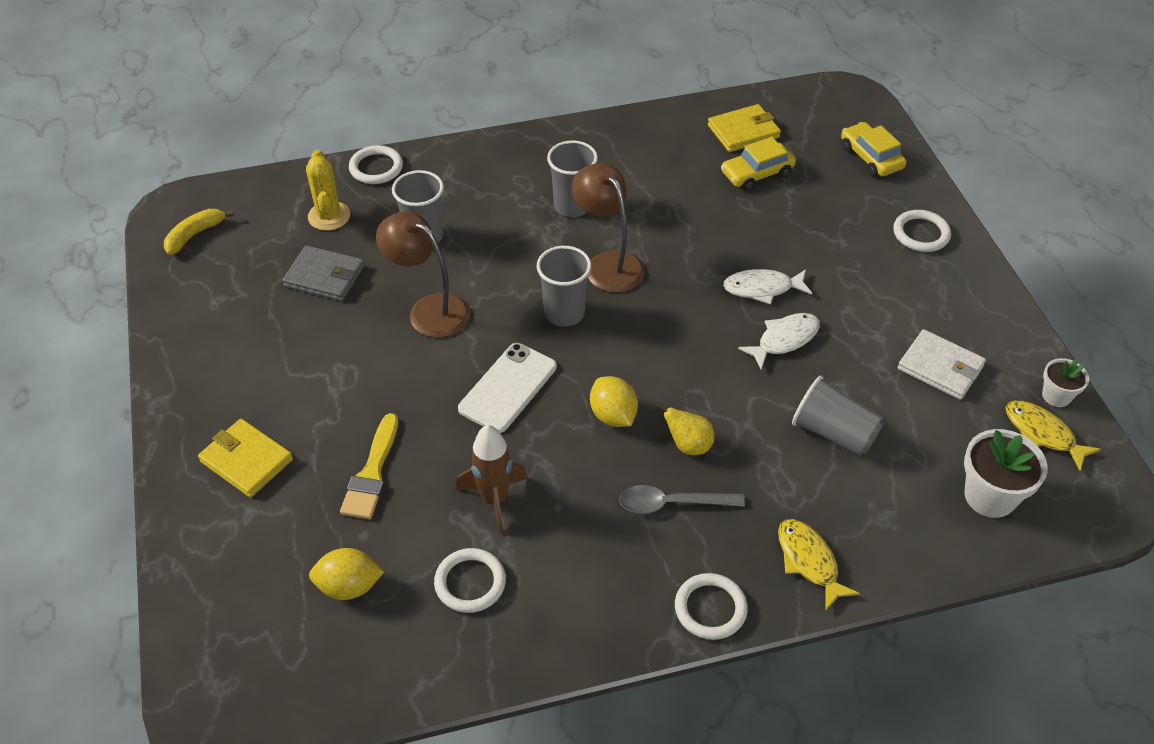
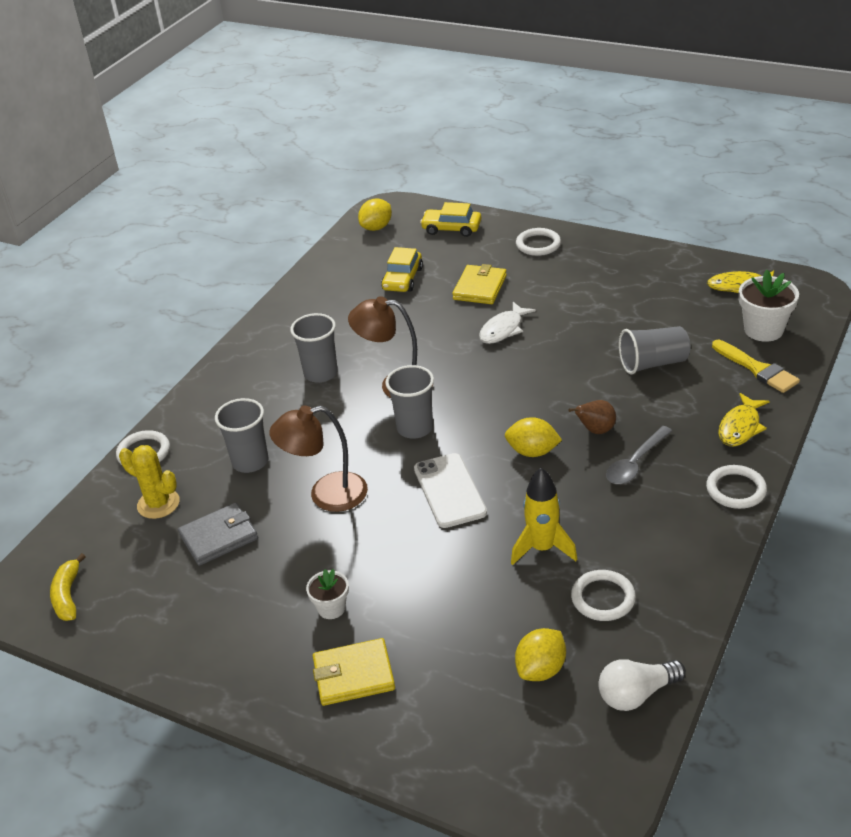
camera: 45 degrees left, 10 degrees down
(372, 473) = (447, 604): yellow brush -> yellow brush (757, 369)
(374, 677) = (636, 694): none -> white light bulb
(494, 499) = (542, 548): brown rocket -> yellow rocket
(688, 445) = (595, 430): yellow pear -> brown pear
(743, 131) = (358, 264): yellow wallet -> yellow wallet (480, 287)
(784, 340) = (556, 343): white fish -> none
(809, 561) = (740, 427): yellow fish -> yellow fish turned 75 degrees counterclockwise
(810, 107) = (376, 227): none -> yellow lemon
(940, 367) = (649, 295): white wallet -> none
(1056, 396) = (718, 266): white flower pot -> white flower pot (331, 608)

